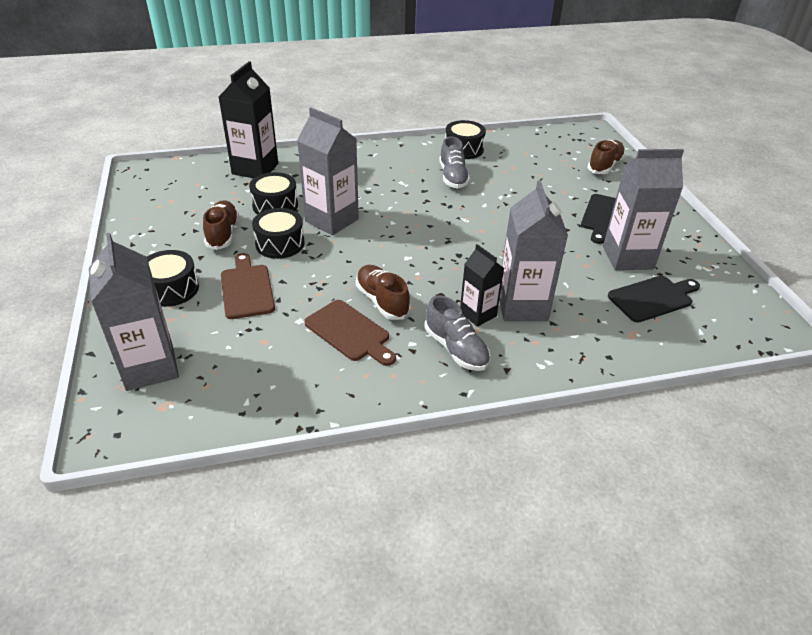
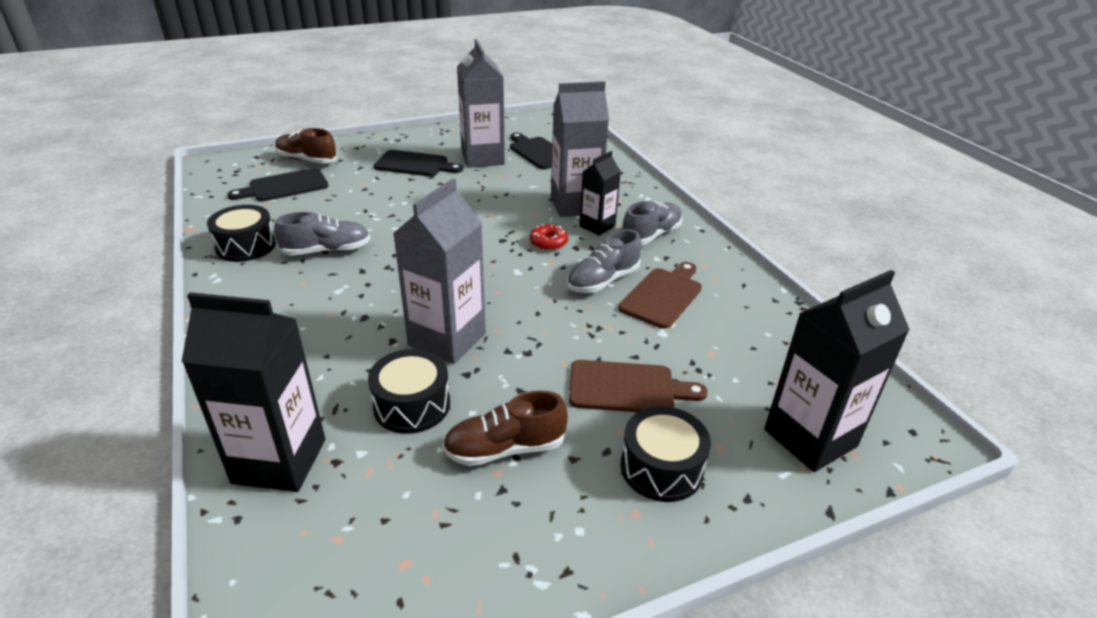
camera: 100 degrees left, 5 degrees down
(150, 367) = (810, 438): grey carton -> black carton
(247, 289) = (627, 388): brown cutting board -> brown cutting board turned 150 degrees counterclockwise
(280, 244) = (516, 378): black drum -> none
(382, 301) = (603, 281): brown shoe -> grey shoe
(451, 279) = (548, 242): none -> red donut
(554, 158) = (284, 186): none -> black cutting board

